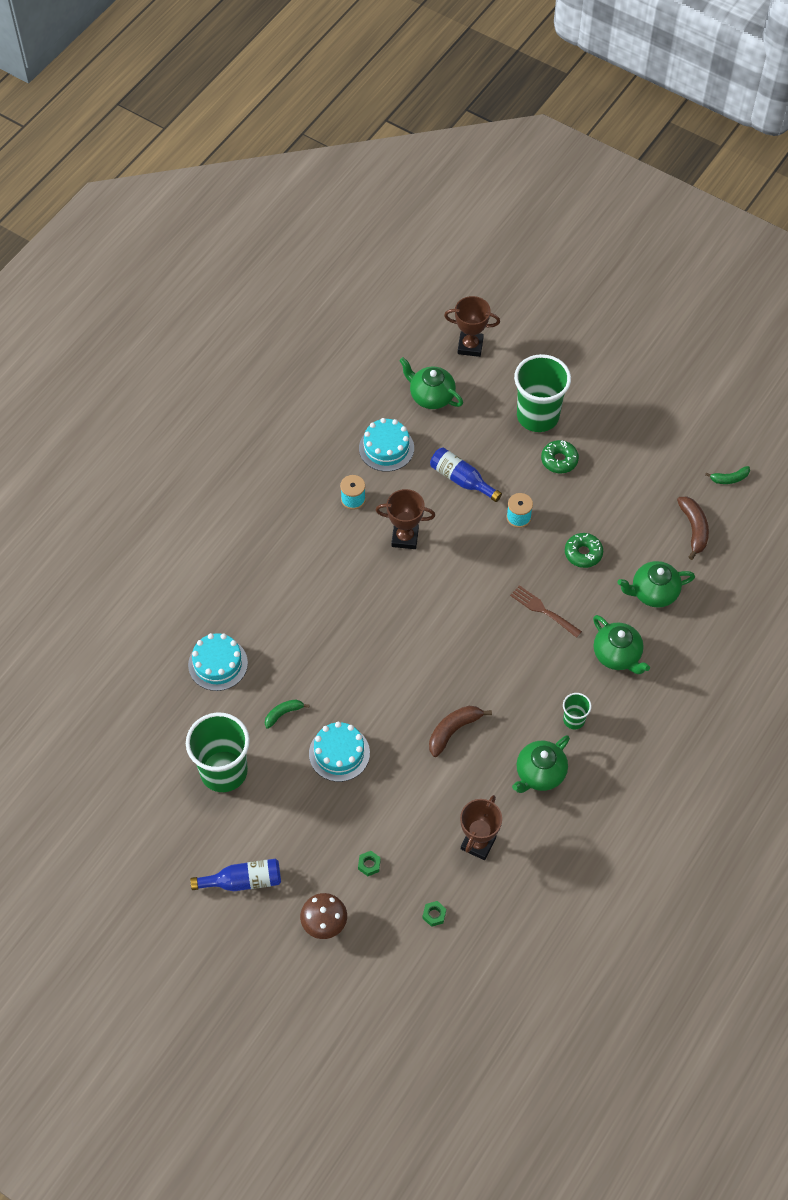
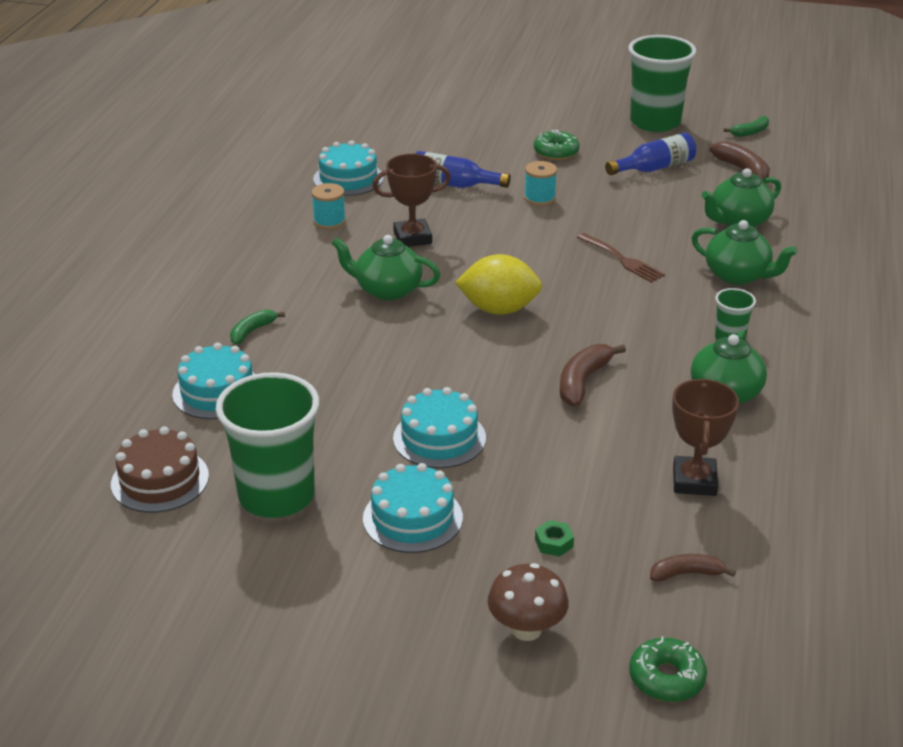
camera: 20 degrees left, 25 degrees down
(160, 734) = (160, 480): none -> brown cake
(243, 881) = (367, 612): blue bottle -> blue bottle (654, 168)
(283, 714) = (337, 418): green banana -> green banana (252, 331)
(296, 816) = (412, 518): none -> turquoise cake
(431, 396) = (379, 136): green teapot -> green teapot (387, 290)
(431, 638) = (499, 309): none -> yellow lemon
(434, 915) = (687, 574): green nut -> brown banana
(470, 346) = (402, 98): brown trophy -> none
(537, 416) = (509, 128): green cup -> green cup (655, 122)
(543, 610) = (622, 259): brown fork -> brown fork turned 150 degrees counterclockwise
(583, 553) = (634, 209): green donut -> green donut (666, 678)

